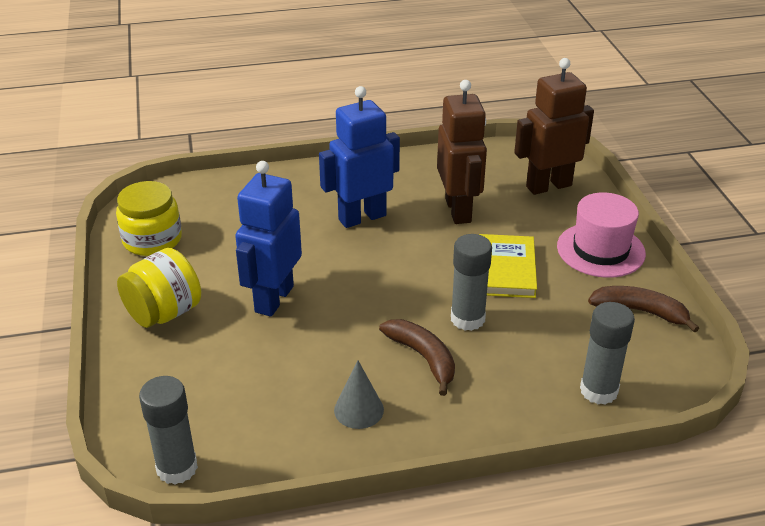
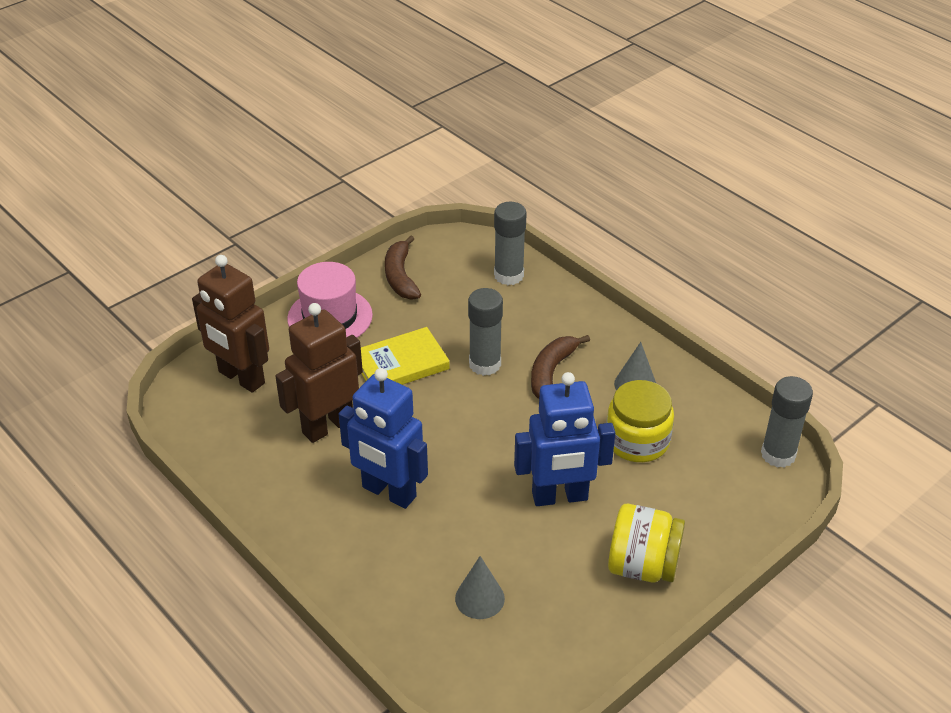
camera: 120 degrees left, 5 degrees up
(152, 240) = (552, 649): yellow jar -> yellow jar (637, 441)
(226, 225) = (479, 598): none -> grey cone

